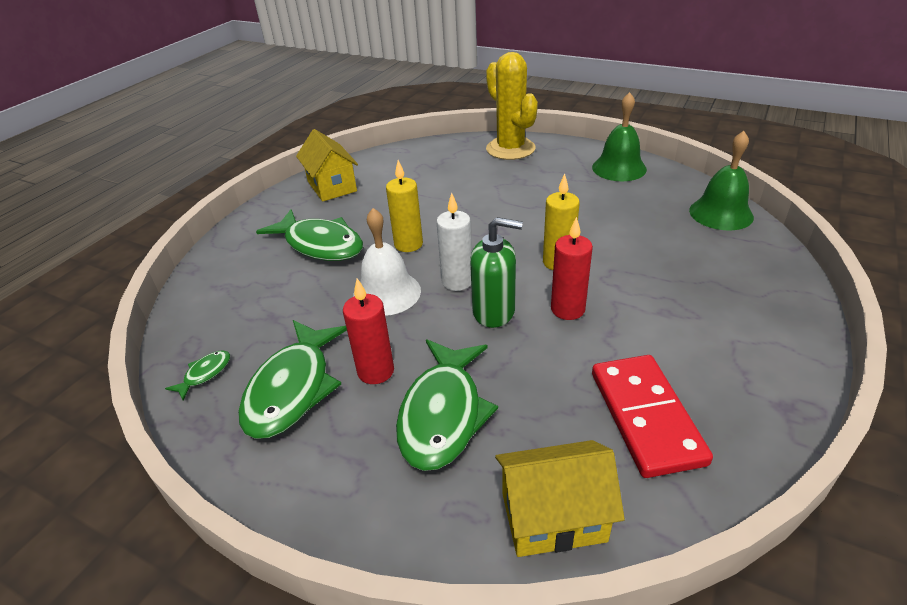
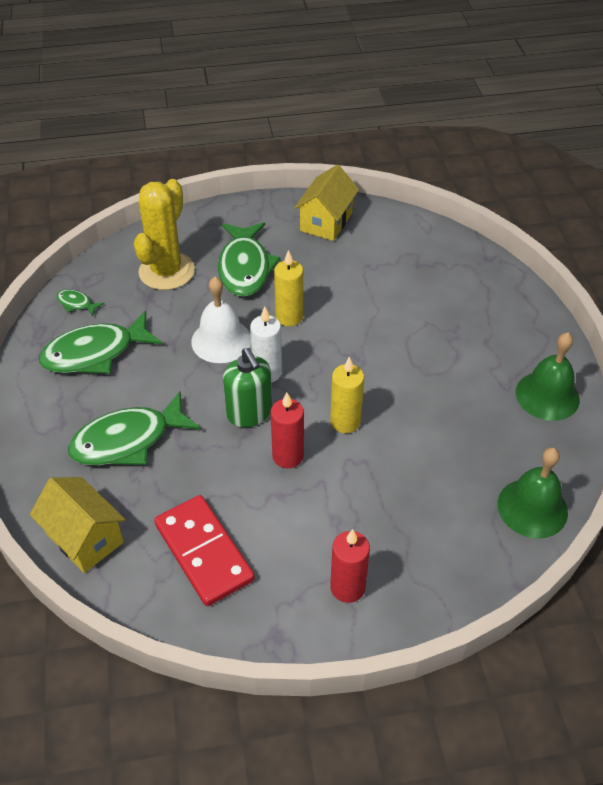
camera: 50 degrees right, 10 degrees up
(205, 374) = (76, 303): green fish -> green fish turned 150 degrees counterclockwise
(376, 371) = (139, 384): red candle -> red candle (347, 587)
(510, 149) = (504, 298): yellow cactus -> yellow cactus (166, 271)
(645, 417) = (203, 552): red domino -> red domino turned 75 degrees counterclockwise

